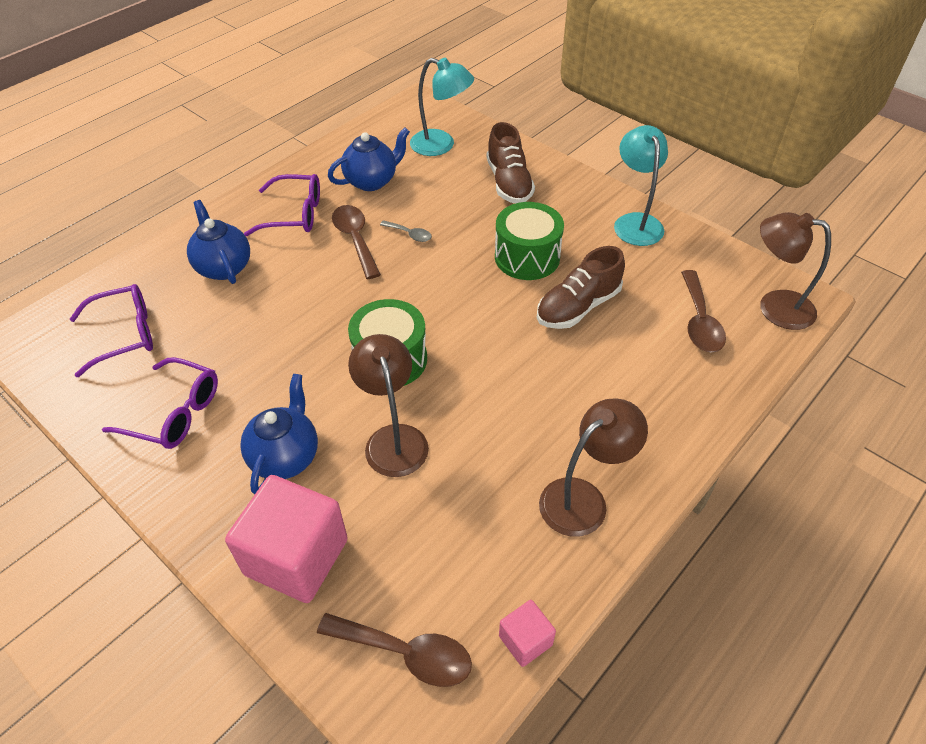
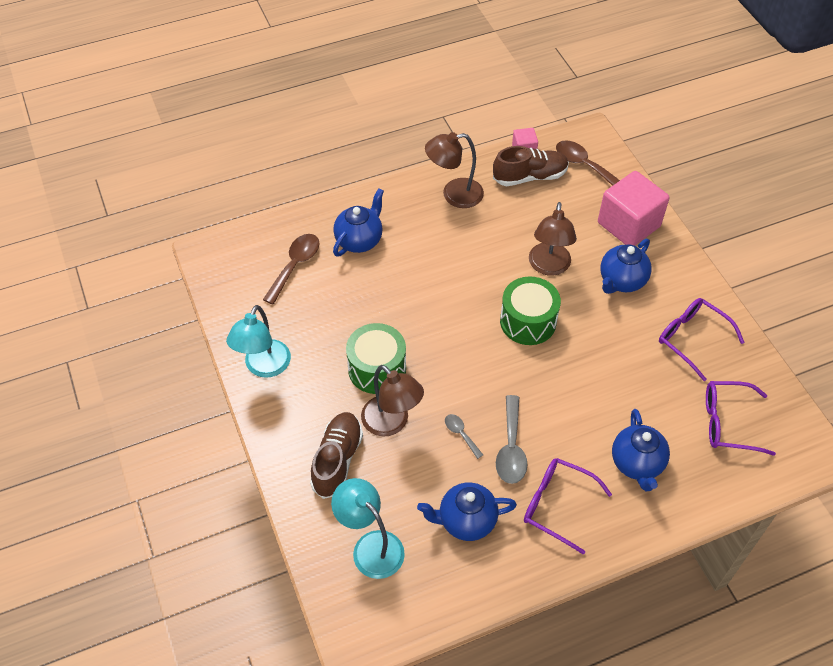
camera: 155 degrees left, 5 degrees up
(355, 239) = (511, 448): brown spoon -> grey spoon
(578, 307) = (370, 309): brown shoe -> brown shoe (530, 176)
(655, 379) = (359, 240): none -> blue teapot
(774, 306) = (234, 256): brown lamp -> brown lamp (391, 423)

